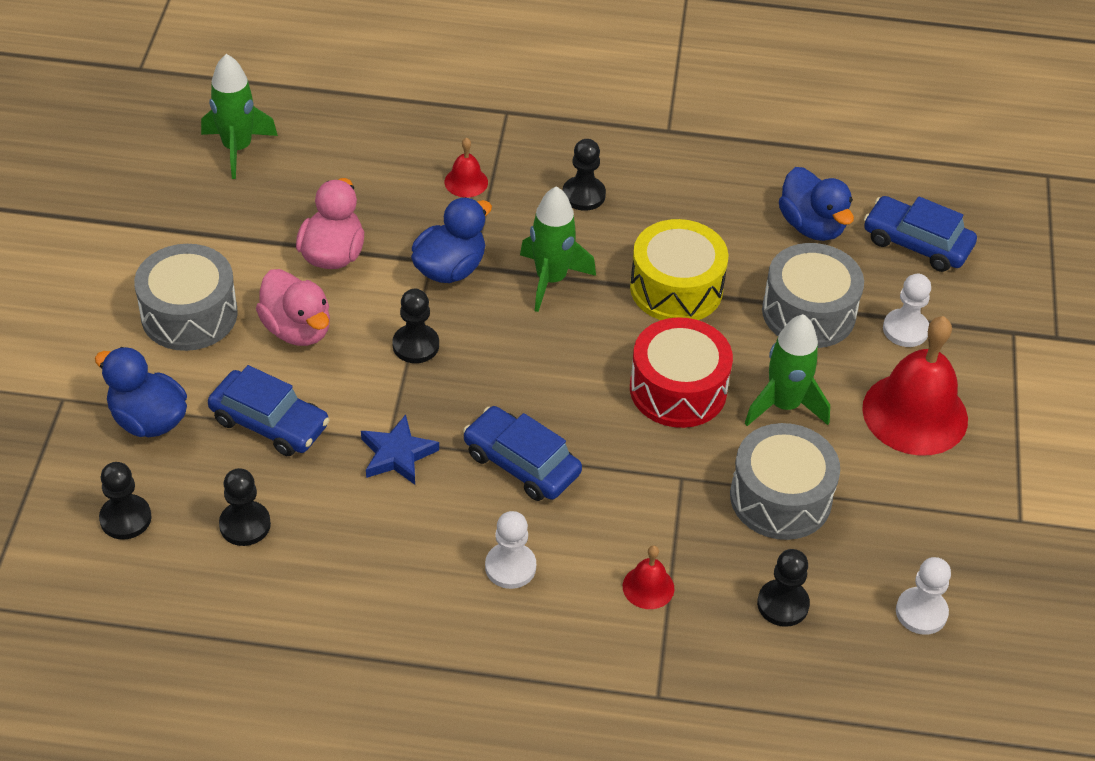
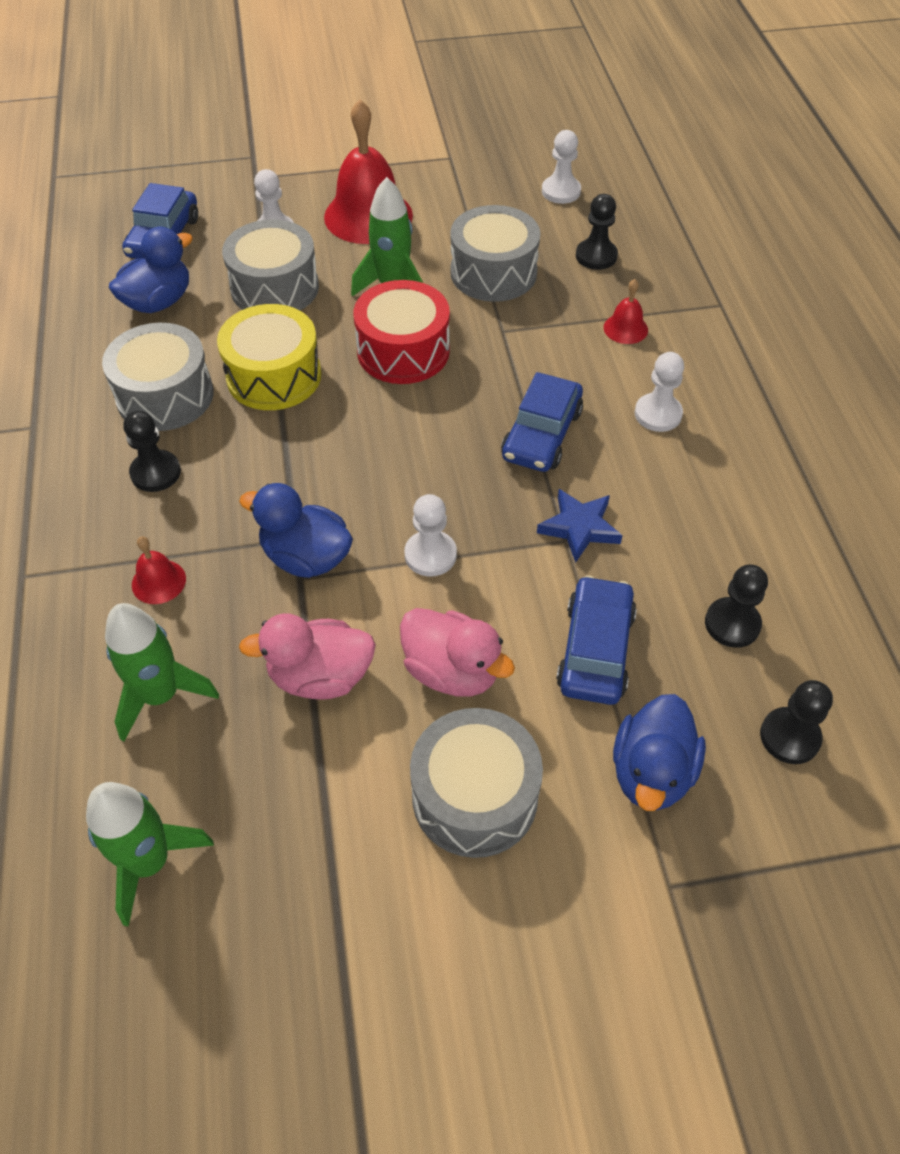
camera: 105 degrees left, 5 degrees up
(297, 329) = (452, 671): pink duck -> pink duck turned 90 degrees clockwise
(415, 345) = (430, 555): black pawn -> white pawn
(551, 279) = (294, 469): green rocket -> green rocket (161, 695)
(676, 213) = (165, 395): none -> grey drum

